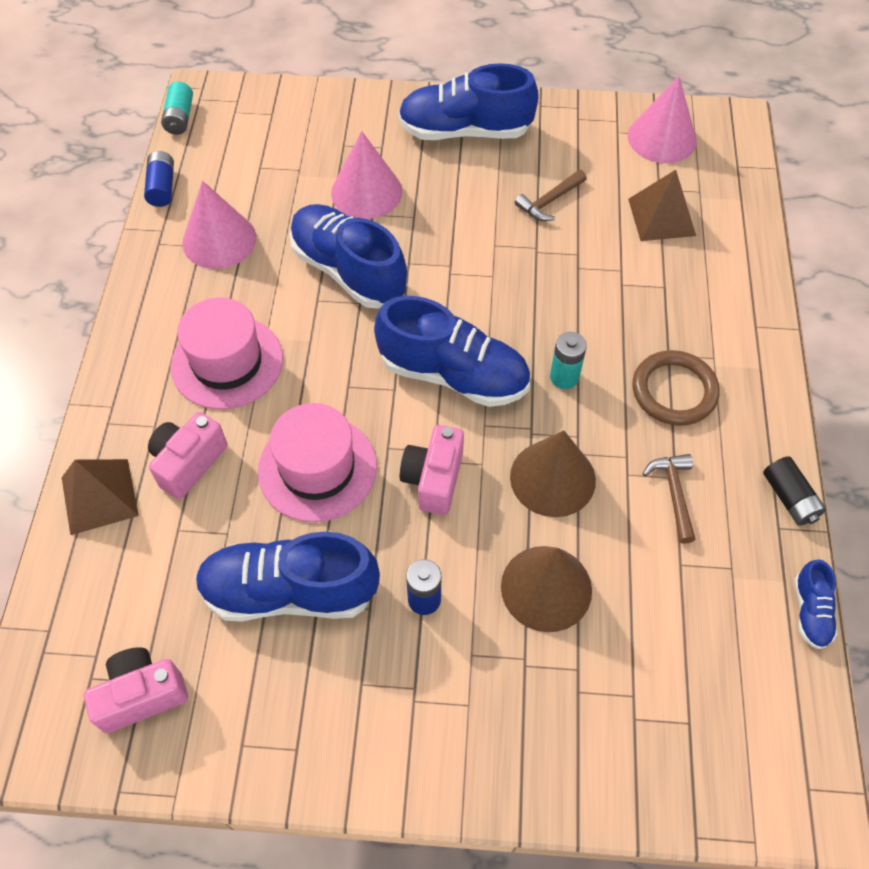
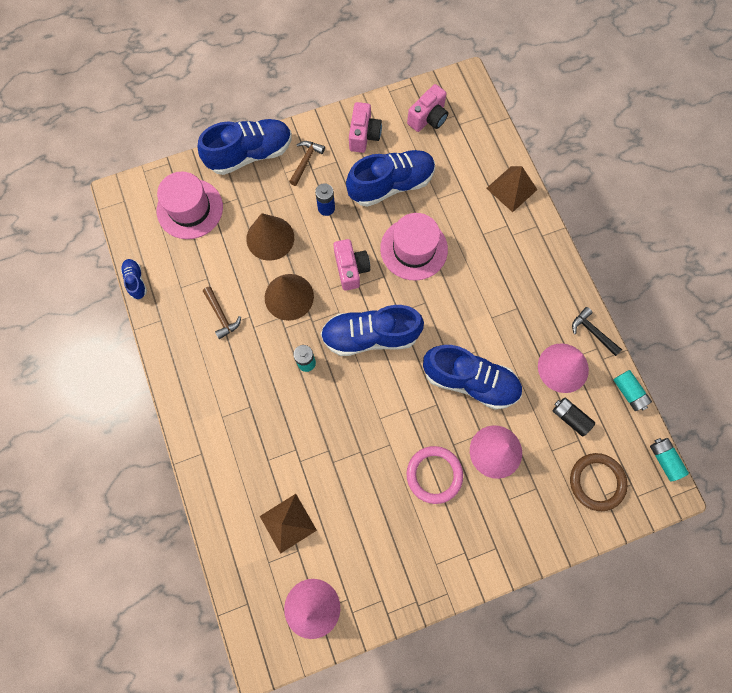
camera: 155 degrees right, 15 degrees up
(149, 262) = (592, 332): none -> black hammer
(162, 187) = (628, 392): blue battery -> turquoise battery
(188, 463) = (480, 223): pink camera -> pink camera (364, 135)
(227, 362) = (500, 287): pink hat -> pink hat (190, 209)
(456, 197) = (434, 474): none -> pink ring
(465, 131) = (459, 544): blue shoe -> blue shoe (250, 154)
(549, 201) = (370, 501): brown hammer -> brown hammer (306, 161)
(674, 391) = (239, 382): brown ring -> brown ring (596, 482)
(789, 498) = (158, 340): black battery -> black battery (570, 417)

